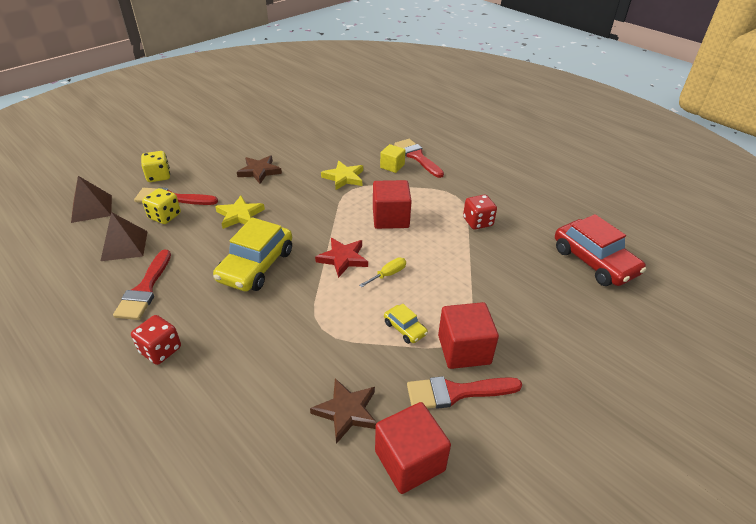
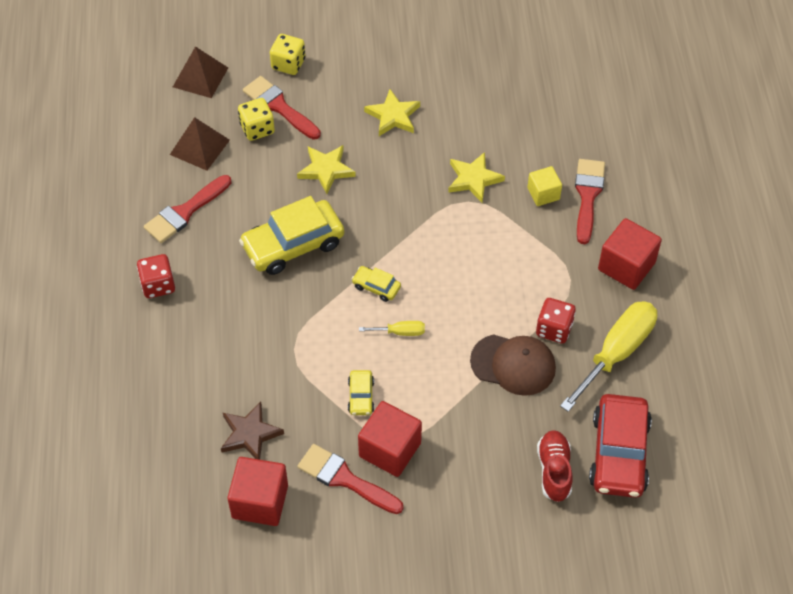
camera: 40 degrees right, 15 degrees up
(259, 171) = (393, 116): brown star -> yellow star
(343, 258) = (376, 287): red star -> yellow car
(390, 218) = (468, 266): red cube -> red cube (626, 266)
(478, 252) = (513, 364): none -> brown cap
(524, 214) = (617, 352): none -> yellow screwdriver
(575, 293) = (554, 471): none -> red shoe

